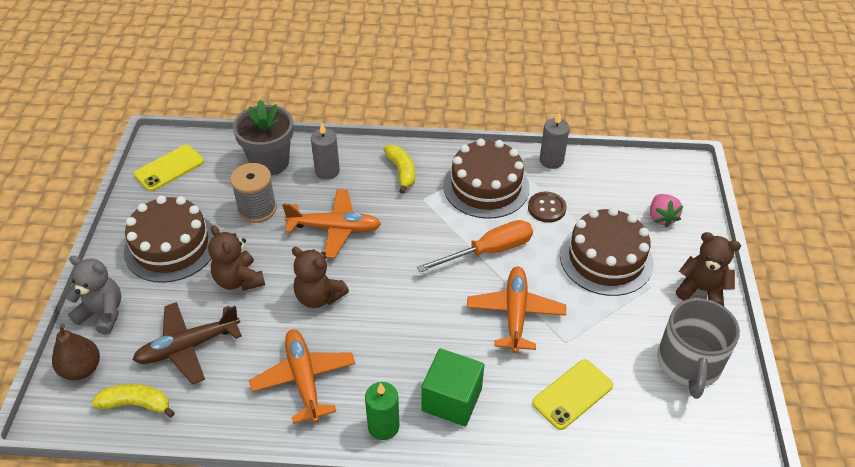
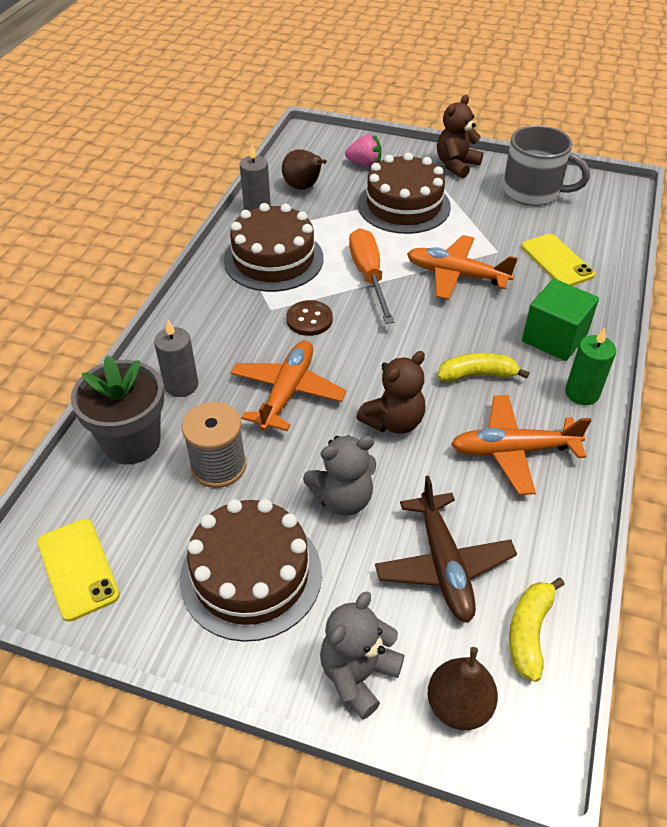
camera: 75 degrees left, 0 degrees up
(239, 280) = (343, 498): brown teddy bear -> grey teddy bear
(401, 172) = (217, 319): yellow banana -> yellow banana (477, 375)
(546, 208) = (324, 226): brown button -> brown button (309, 319)
(597, 183) = (303, 187): none -> brown pear

